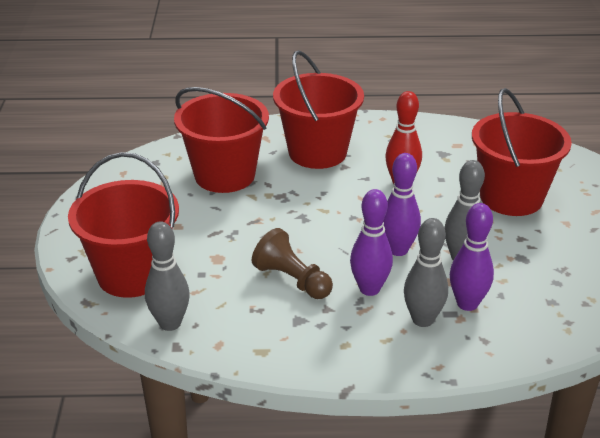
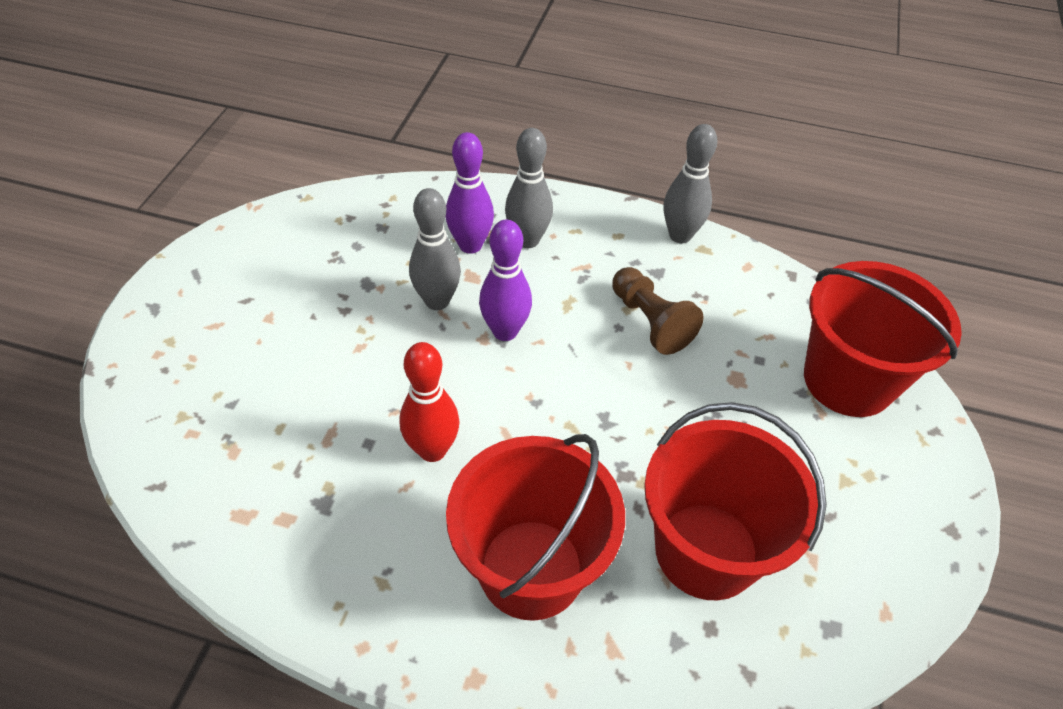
camera: 165 degrees left, 15 degrees up
(170, 323) = (799, 301): grey bowling pin -> grey bowling pin (680, 235)
(369, 289) = (565, 288): purple bowling pin -> none
(511, 197) = (299, 377): red bucket -> none

